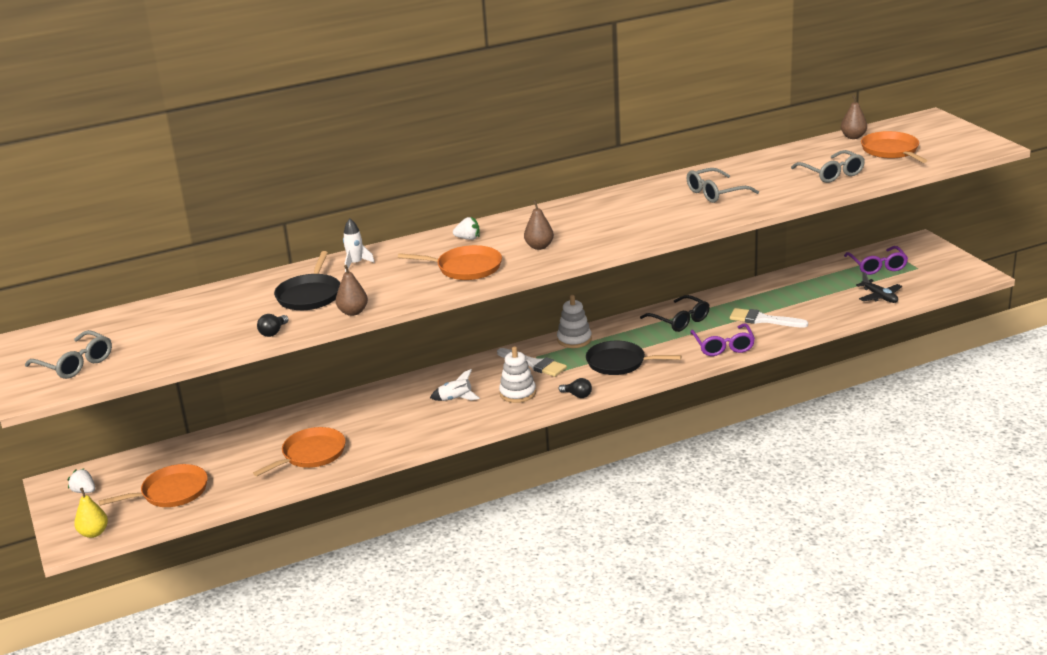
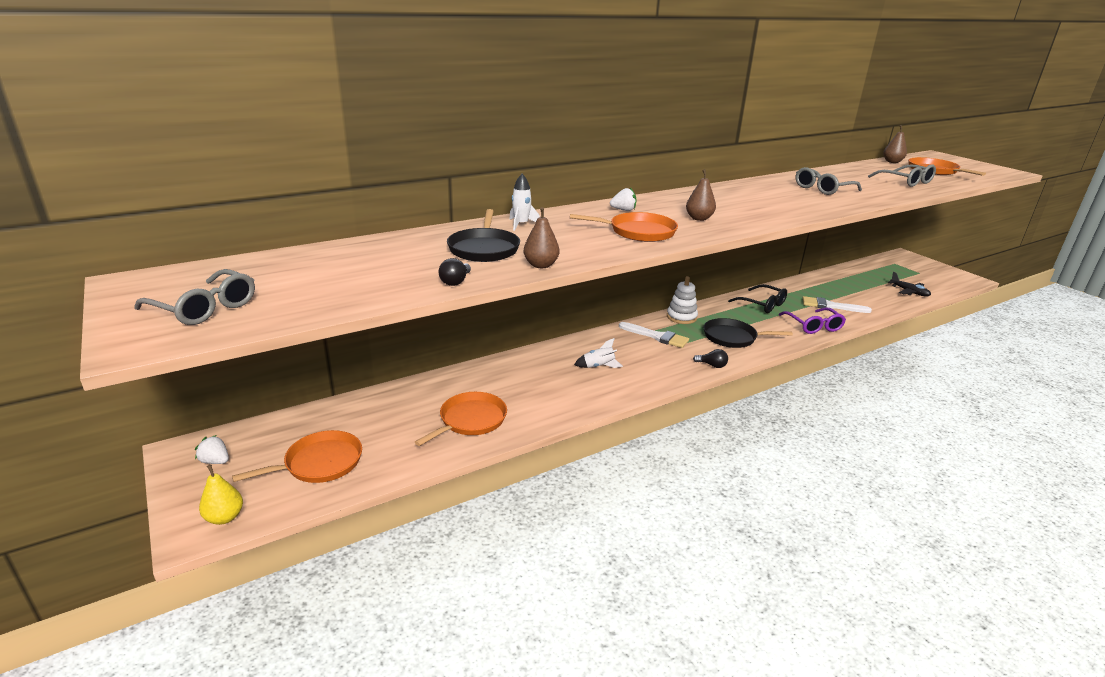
camera: 10 degrees left, 0 degrees up
(517, 393) = (655, 362): white stacking toy -> none
(877, 266) = (888, 270): purple glasses -> none

